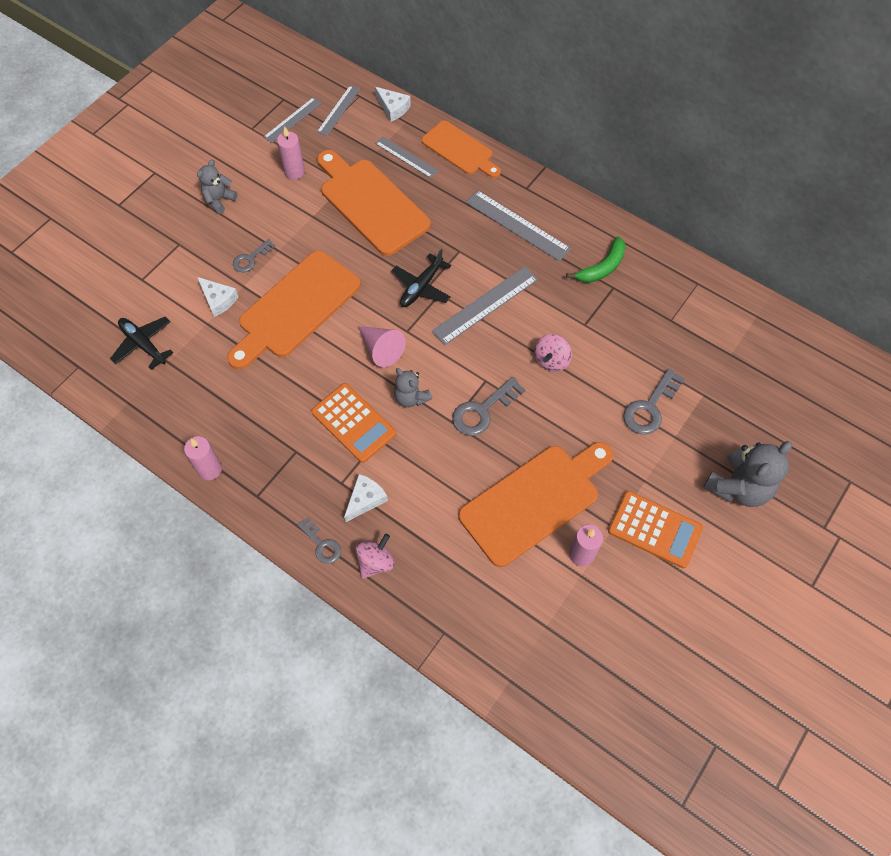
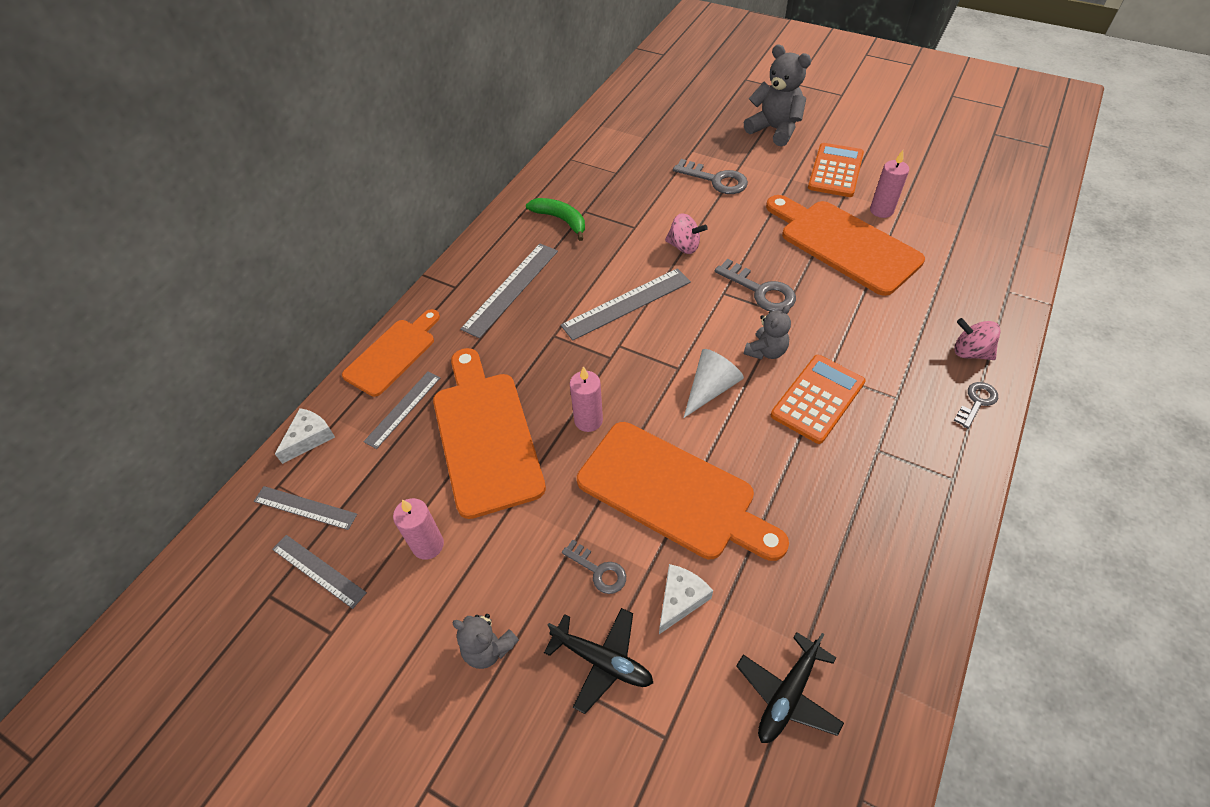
camera: 95 degrees left, 10 degrees down
(210, 469) = (944, 542): pink candle -> pink candle (588, 420)
(365, 499) = (905, 372): white cheese -> none
(371, 203) = (485, 436): orange cutting board -> orange cutting board turned 120 degrees clockwise
(381, 349) = (710, 389): pink cone -> white cone
(421, 287) = (612, 363): black plane -> black plane (602, 661)
(485, 305) = (626, 303): grey ruler -> grey ruler turned 75 degrees counterclockwise

